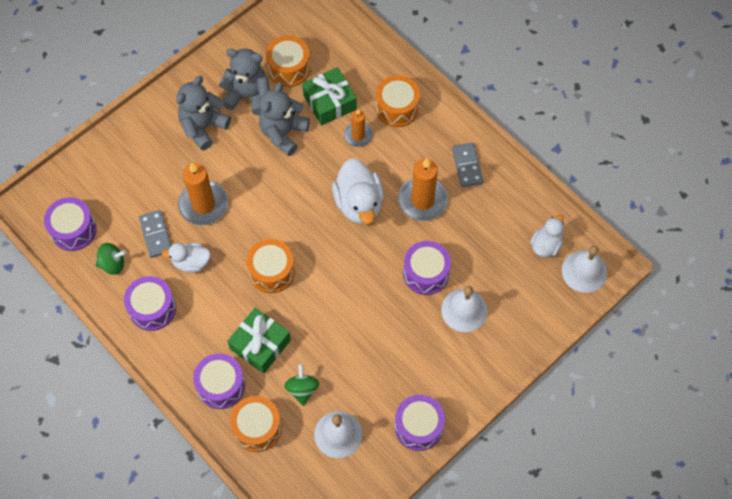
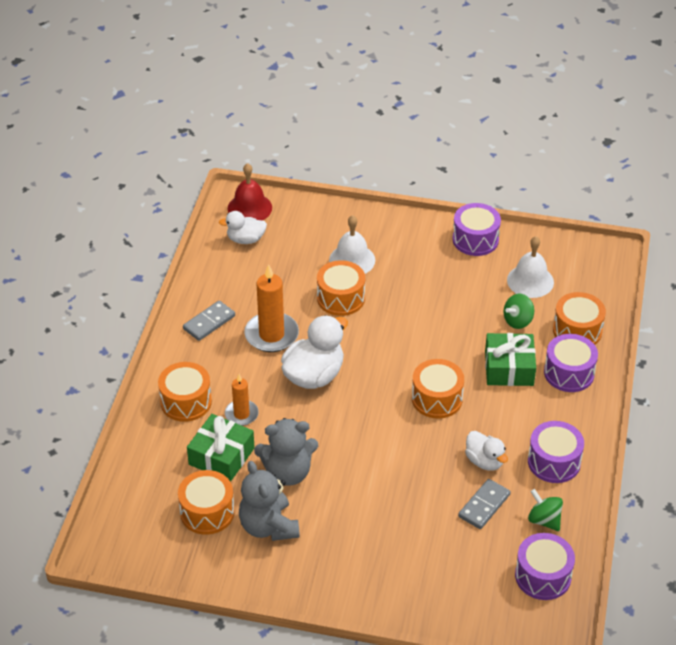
camera: 125 degrees left, 20 degrees down
(203, 127) = (336, 542): grey teddy bear -> none
(203, 204) = (419, 488): orange candle -> none
(426, 273) = (341, 298): purple drum -> orange drum
(584, 271) = (249, 208): white bell -> red bell

